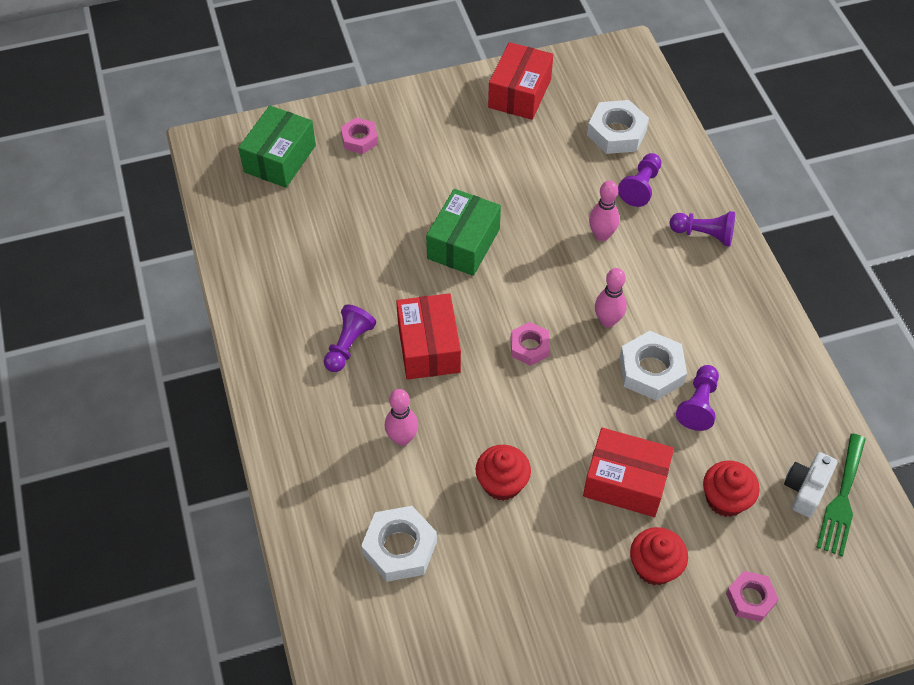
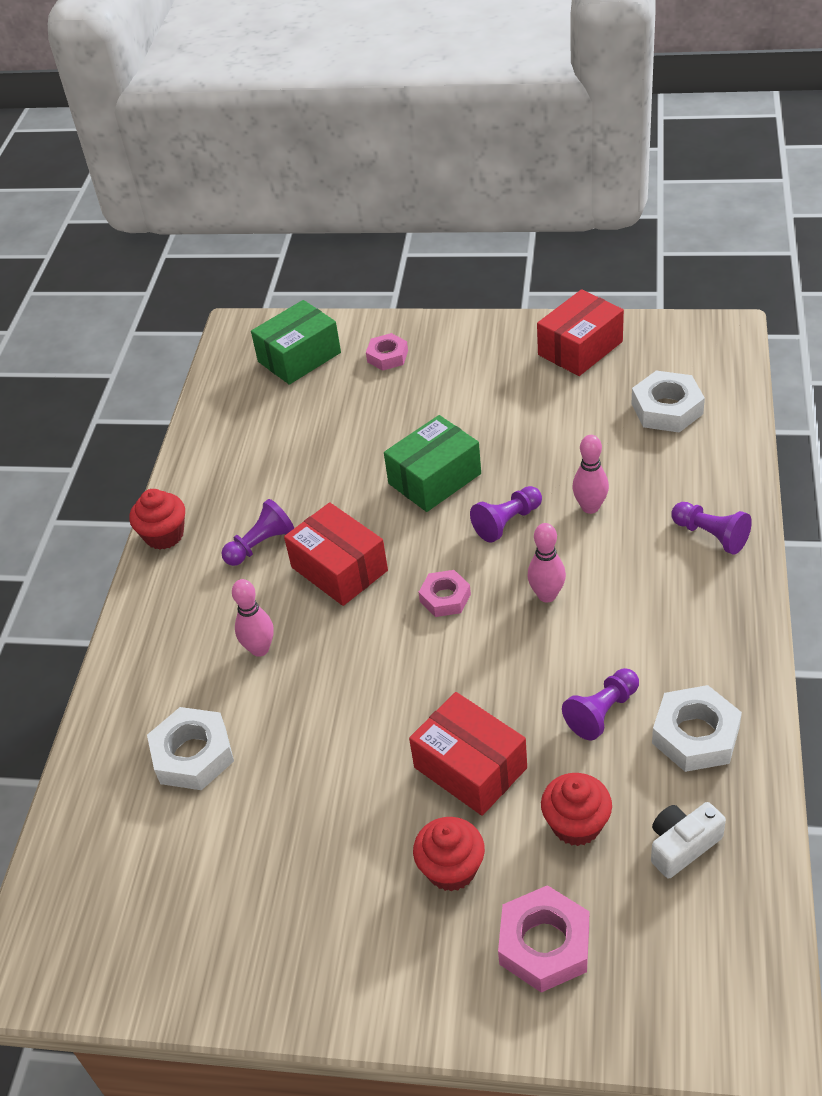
camera: 30 degrees right, 10 degrees down
(429, 347) = (339, 569): red box -> red box turned 60 degrees counterclockwise
(502, 483) = (335, 726): red cupcake -> red cupcake (164, 535)
(640, 187) = (663, 469): purple pawn -> purple pawn (507, 522)
(651, 370) = (567, 660): white nut -> white nut (695, 735)
(750, 598) = (544, 944): pink nut -> pink nut, size x1.56
(842, 499) = (722, 872): green fork -> none

